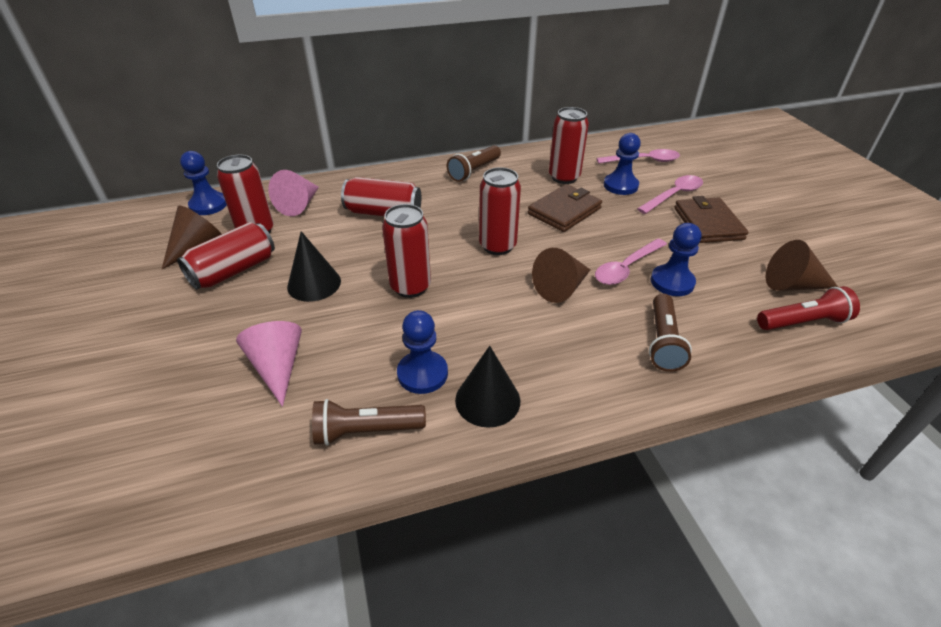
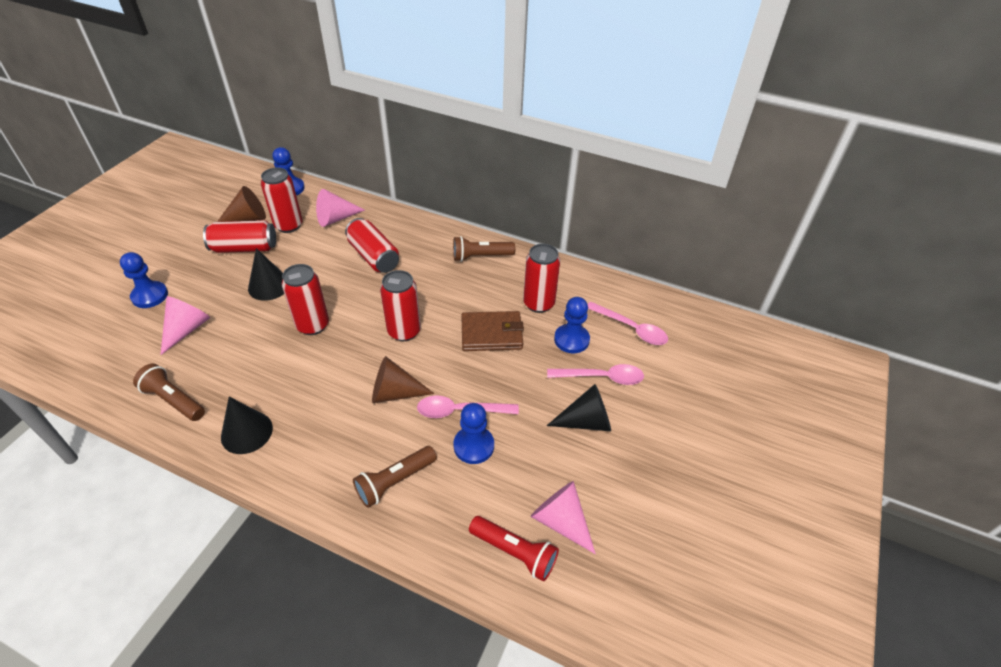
camera: 40 degrees right, 5 degrees up
(422, 374) = (240, 389): blue pawn -> blue pawn (150, 296)
(708, 223) = (586, 421): brown wallet -> black cone
(793, 285) = (561, 521): brown cone -> pink cone

